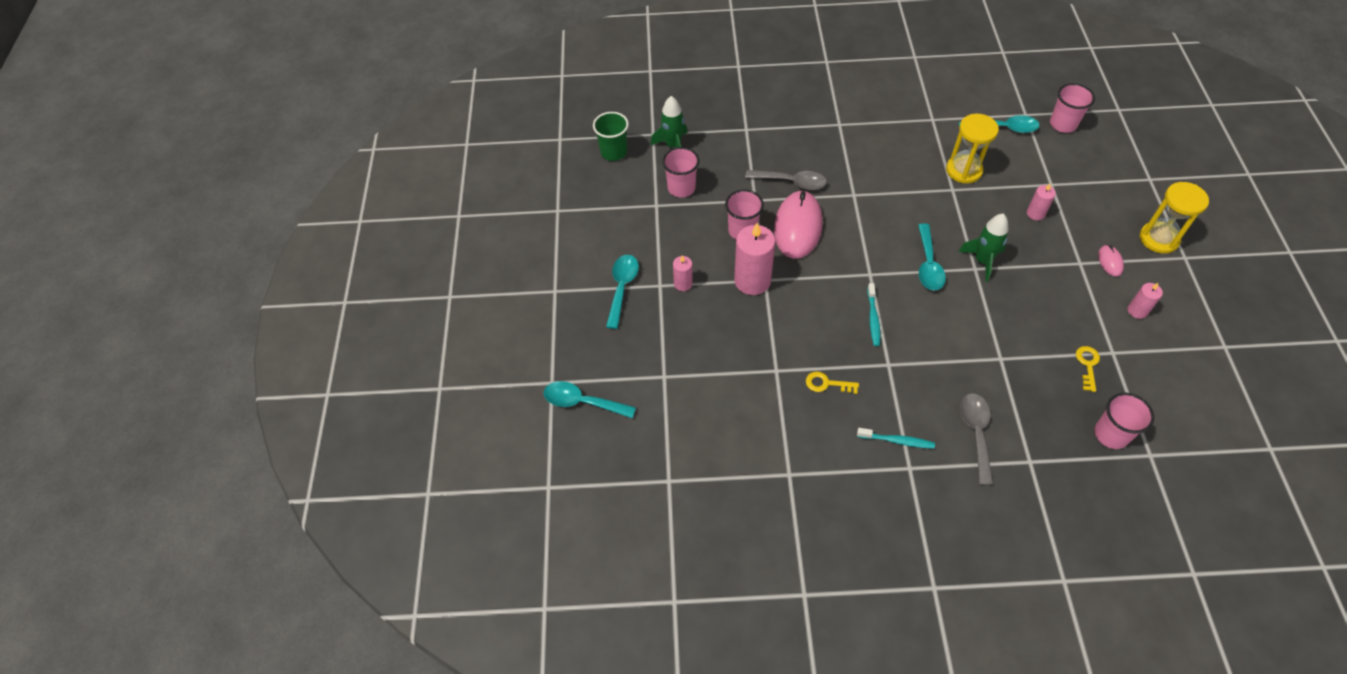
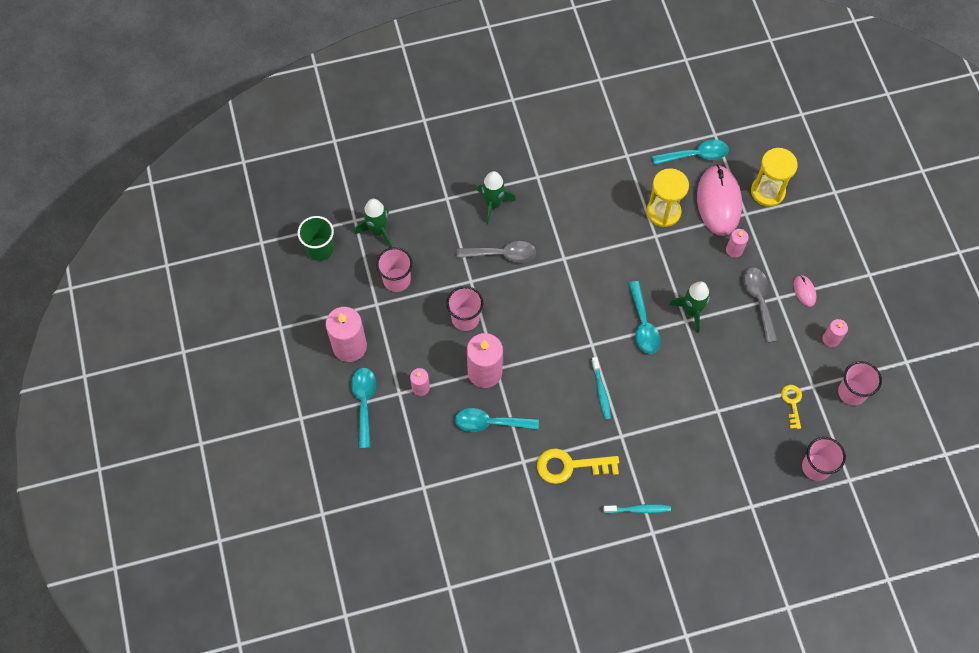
camera: 15 degrees left, 10 degrees up
(582, 402) = (355, 528): turquoise spoon -> turquoise spoon (490, 423)
(620, 236) = (349, 346): none -> pink candle
(791, 140) = (493, 204): none -> green rocket
(798, 227) = (517, 305): pink mouse -> pink mouse (718, 202)
(826, 384) = (570, 466): yellow key -> yellow key, size x1.73
(976, 433) = (704, 488): grey spoon -> grey spoon (758, 300)
(1063, 124) = (751, 141): pink cup -> pink cup (852, 392)
(1158, 239) = (845, 258): yellow hourglass -> yellow hourglass (767, 191)

